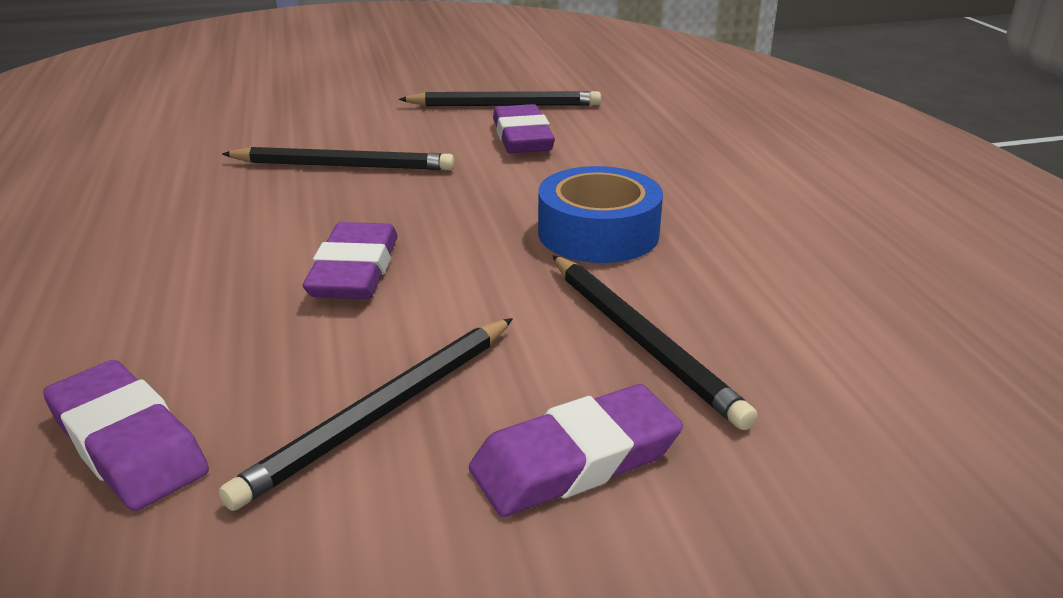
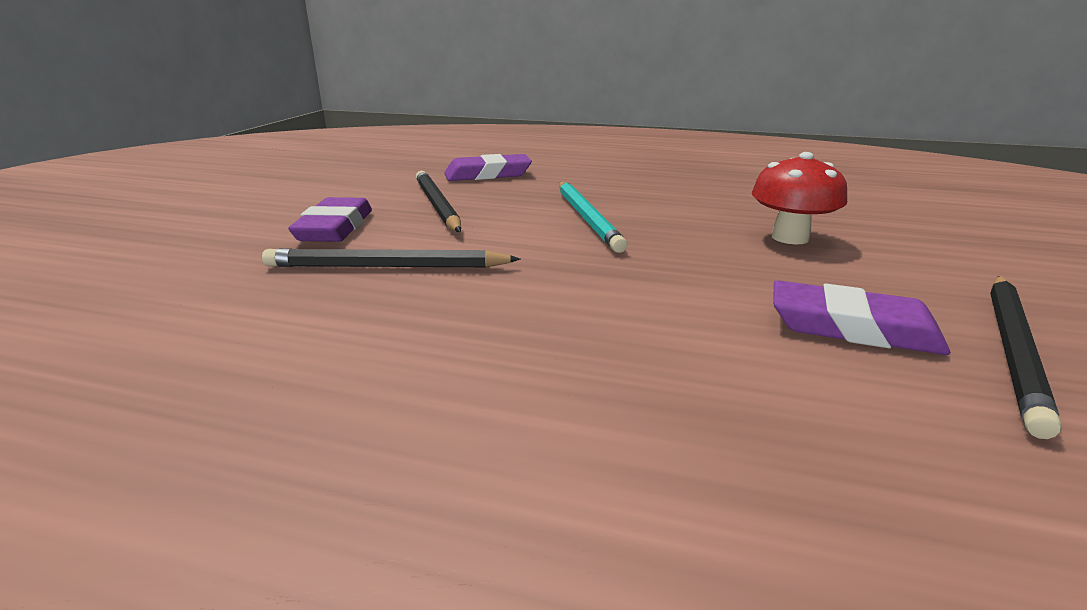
camera: 120 degrees right, 5 degrees down
(343, 165) = (790, 238): black pencil -> red mushroom
(355, 270) = (587, 218): purple eraser -> turquoise pencil
(598, 233) = (551, 297): blue tape -> none

